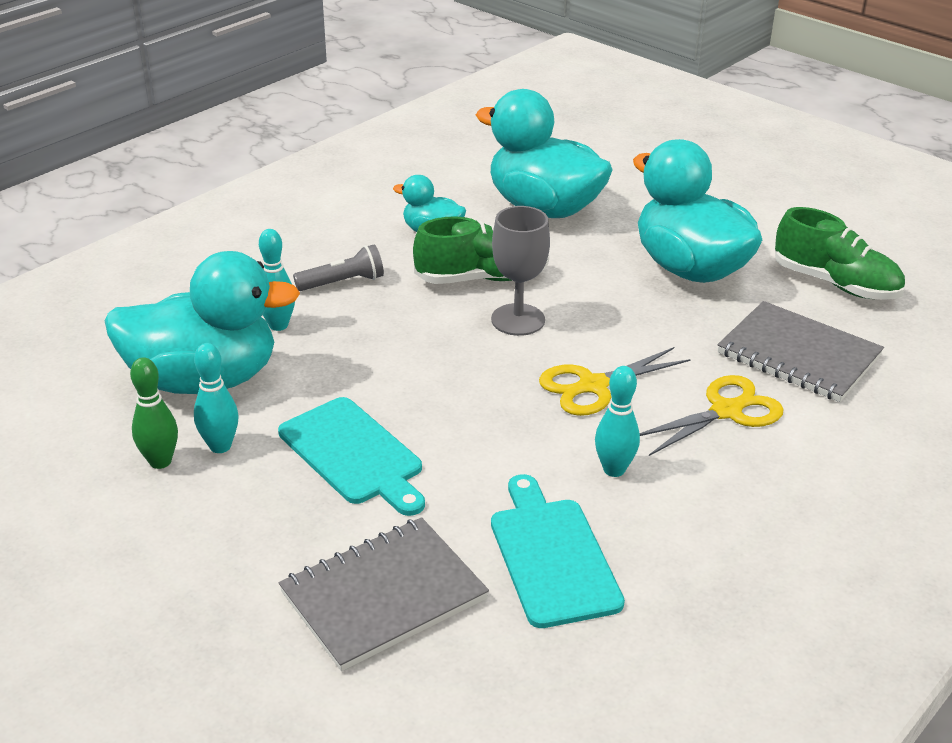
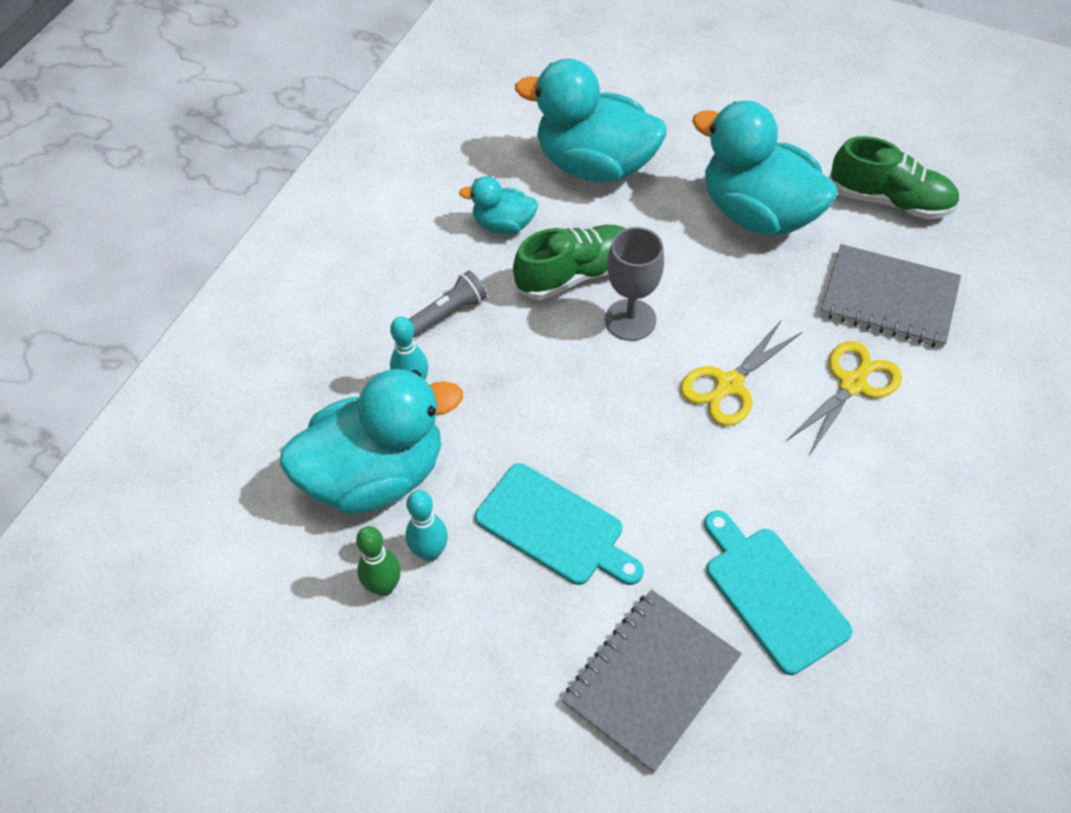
camera: 15 degrees left, 20 degrees up
(614, 469) = (785, 480): turquoise bowling pin -> none

